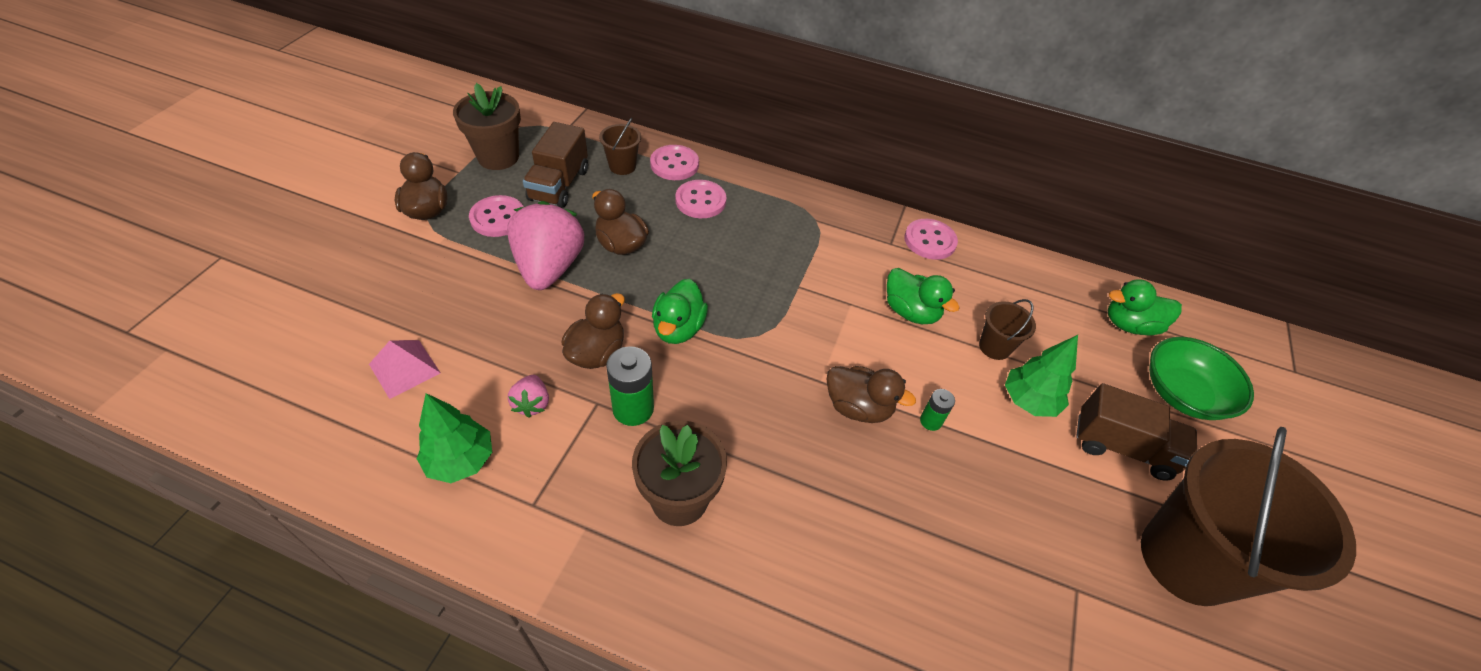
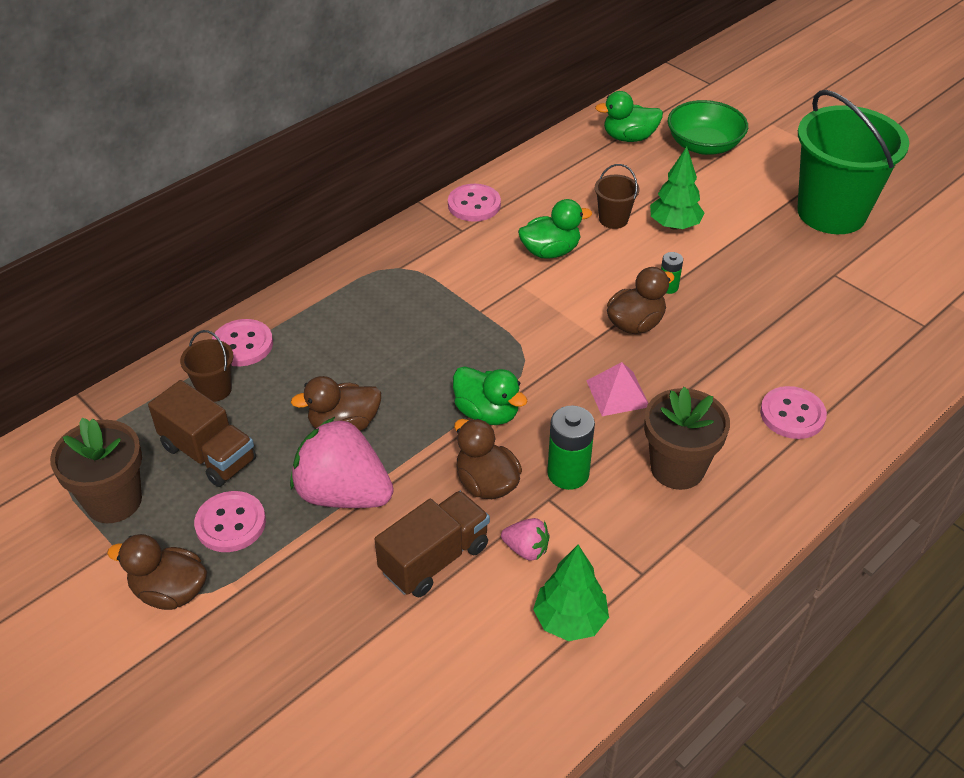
camera: 60 degrees left, 5 degrees down
(404, 368) = (425, 652): pink pyramid -> pink pyramid (617, 393)
(700, 201) = (317, 342): pink button -> pink button (792, 414)
(1122, 447) = (735, 198): brown truck -> brown truck (434, 559)
(1129, 325) = (629, 137): green duck -> green duck turned 60 degrees clockwise
(1187, 559) = (831, 213): brown bucket -> green bucket

